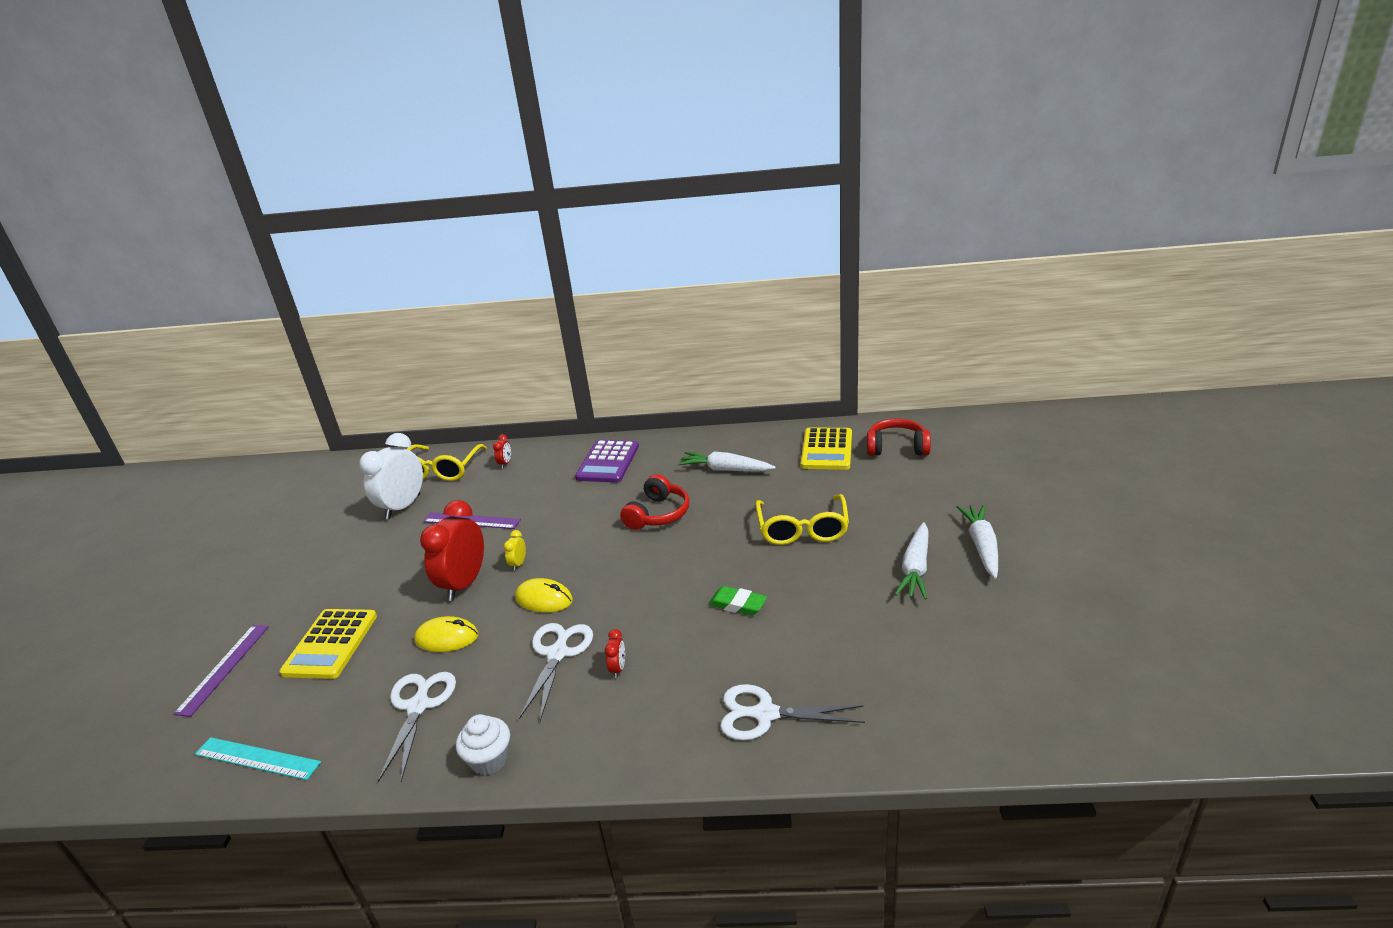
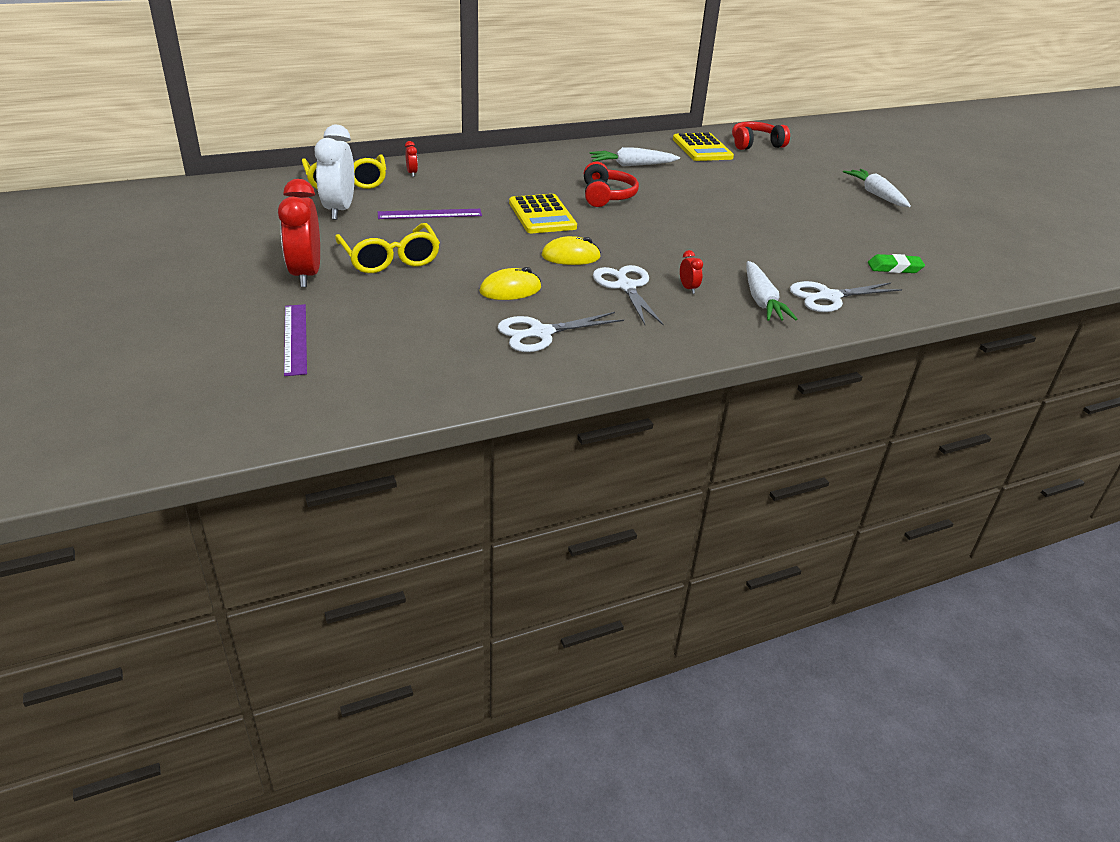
camera: 30 degrees left, 5 degrees up
(257, 758) = (424, 387): turquoise ruler -> none
(331, 644) = (394, 308): yellow calculator -> yellow calculator (542, 215)
(418, 706) = (541, 333): white scissors -> white scissors turned 90 degrees counterclockwise
(464, 584) = (480, 255): red clock -> red clock (306, 275)
(489, 760) = (647, 353): white cupcake -> none
(518, 564) = (517, 238): yellow clock -> none
(608, 462) = (517, 166): purple calculator -> none
(737, 604) = (738, 242): green eraser -> green eraser (894, 268)
(802, 529) = (738, 196): yellow glasses -> yellow glasses (390, 259)
(915, 568) = (845, 210): white carrot -> white carrot (761, 301)

